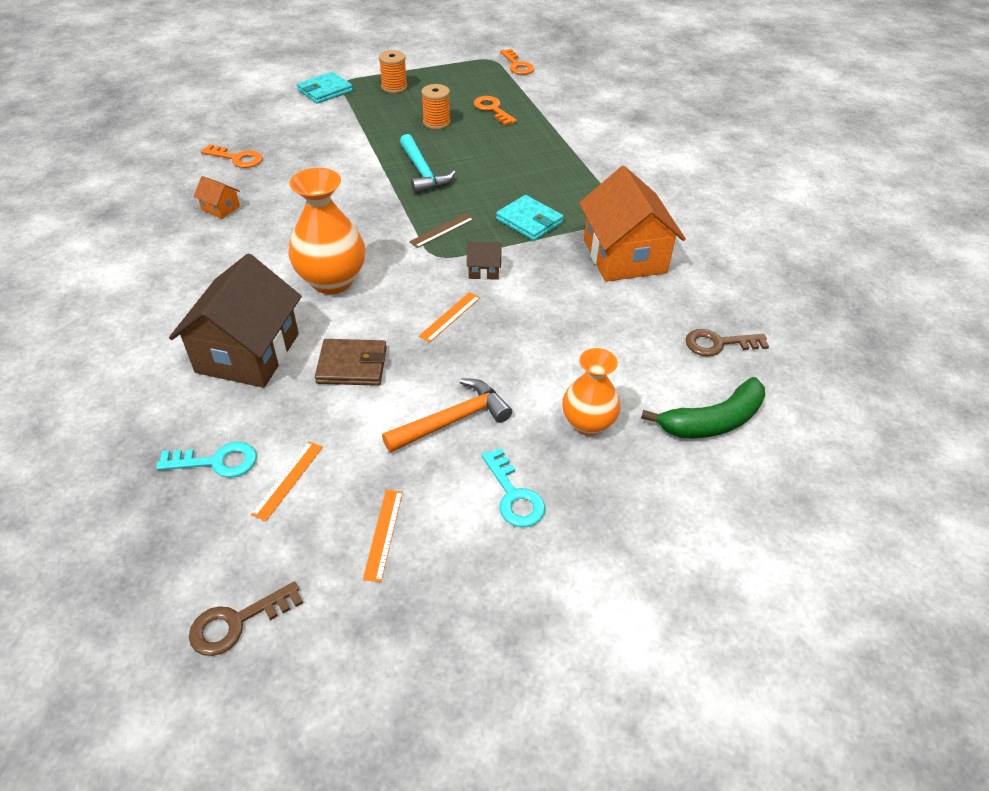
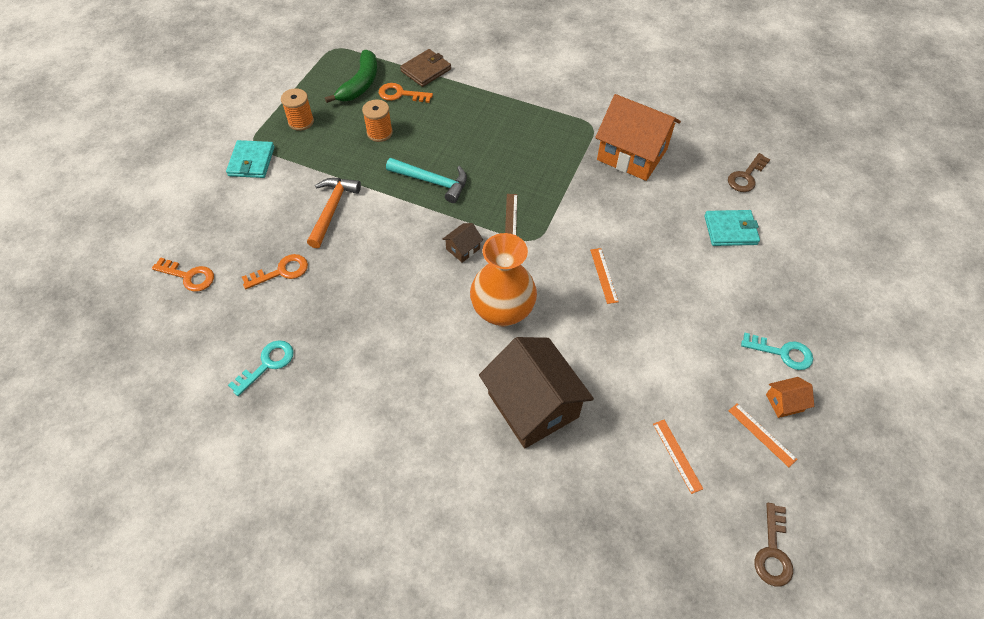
camera: 45 degrees left, 10 degrees up
(216, 461) = (626, 485): turquoise key -> turquoise key (267, 364)
(220, 208) = (339, 321): orange house -> orange house (784, 402)
(352, 365) = (602, 356): brown wallet -> brown wallet (426, 70)
(453, 420) = (698, 338): orange hammer -> orange hammer (332, 209)
(484, 270) = (575, 227): brown house -> brown house (463, 249)
(517, 65) = (361, 42): orange key -> orange key (189, 276)
(529, 221) = (549, 170): turquoise wallet -> turquoise wallet (730, 230)
(588, 423) = (756, 279): orange vase -> none
(712, 421) = (801, 227): green banana -> green banana (360, 84)

